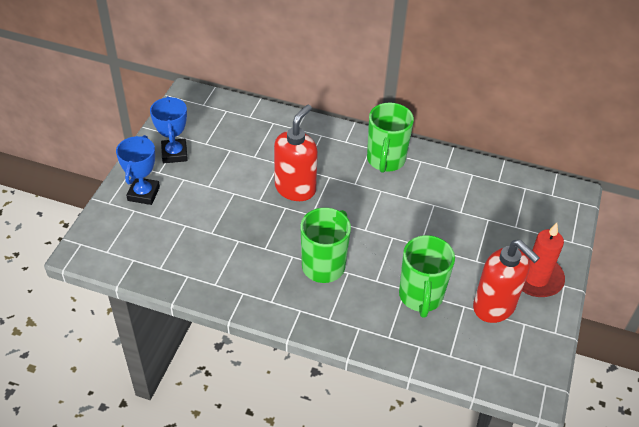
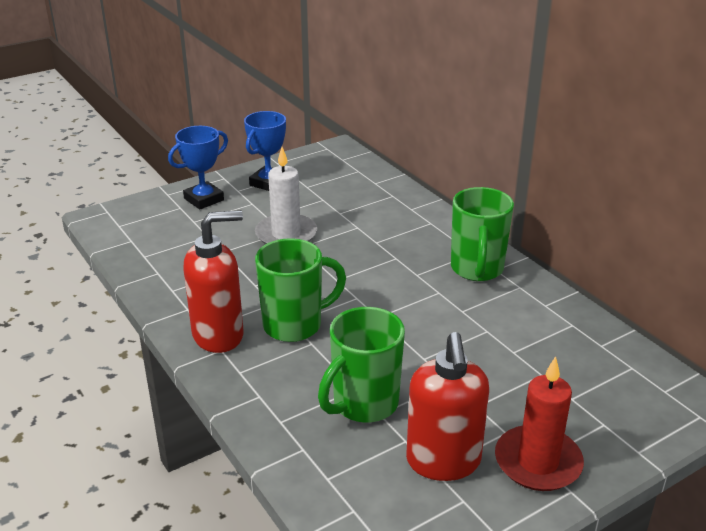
camera: 40 degrees right, 15 degrees down
(239, 195) = (286, 234): none -> white candle
(295, 188) = (348, 252): red soap dispenser -> red soap dispenser (219, 335)
(385, 160) = (477, 269): green mug -> green mug turned 45 degrees counterclockwise

